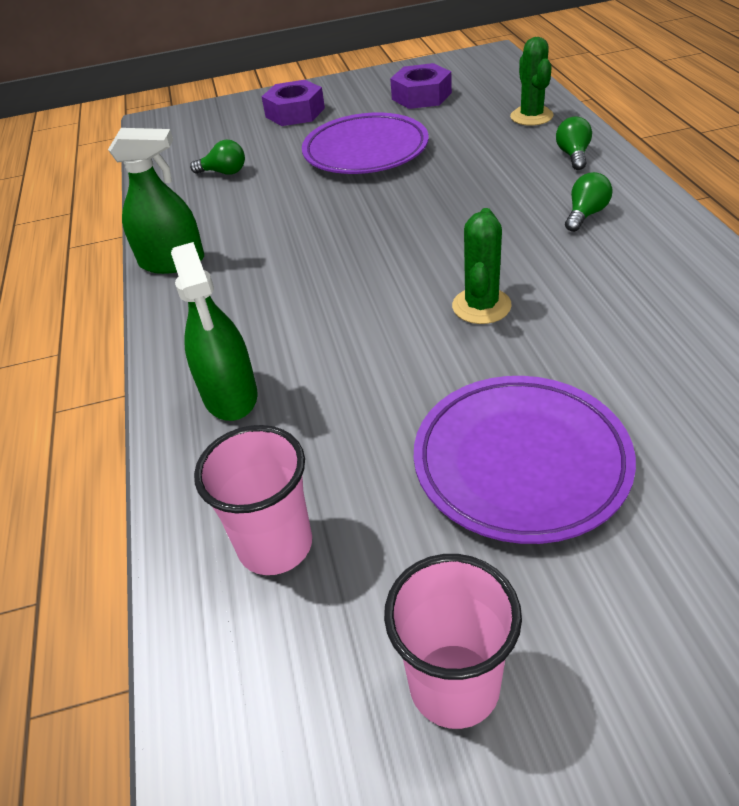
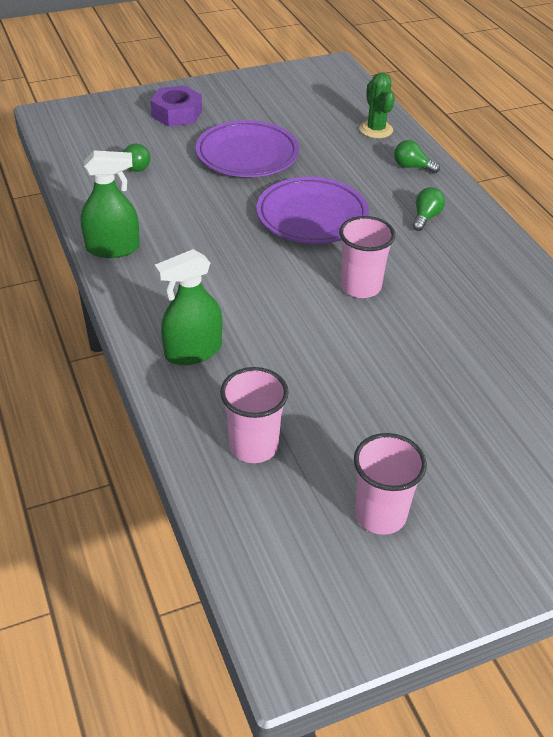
camera: 15 degrees left, 0 degrees up
(230, 395) = (193, 351): green spray bottle -> green spray bottle turned 90 degrees clockwise
(421, 96) = (283, 104): purple nut -> none
(481, 306) = (360, 287): green cactus -> pink cup
(520, 463) = (402, 392): purple plate -> purple plate (312, 216)
(573, 155) = (412, 167): green light bulb -> green light bulb turned 60 degrees counterclockwise

